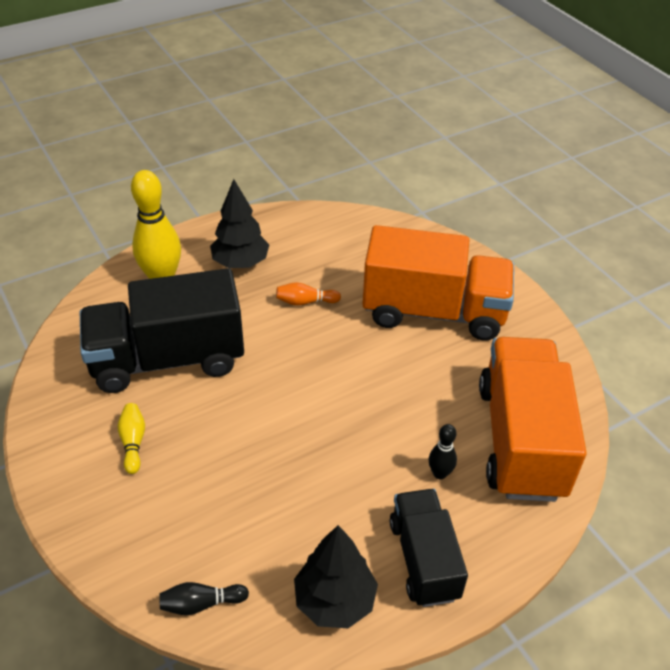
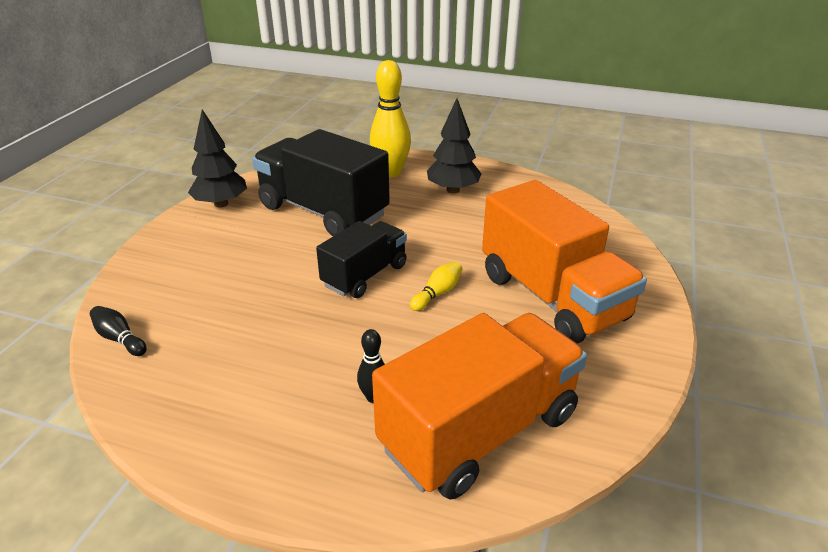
camera: 50 degrees right, 10 degrees down
(133, 442) = (235, 237): yellow bowling pin -> yellow bowling pin (437, 293)
(305, 302) = (460, 233): orange bowling pin -> none
(335, 600) = (176, 406): black tree -> black tree (221, 204)
(424, 559) = (266, 437): black truck -> black truck (365, 275)

